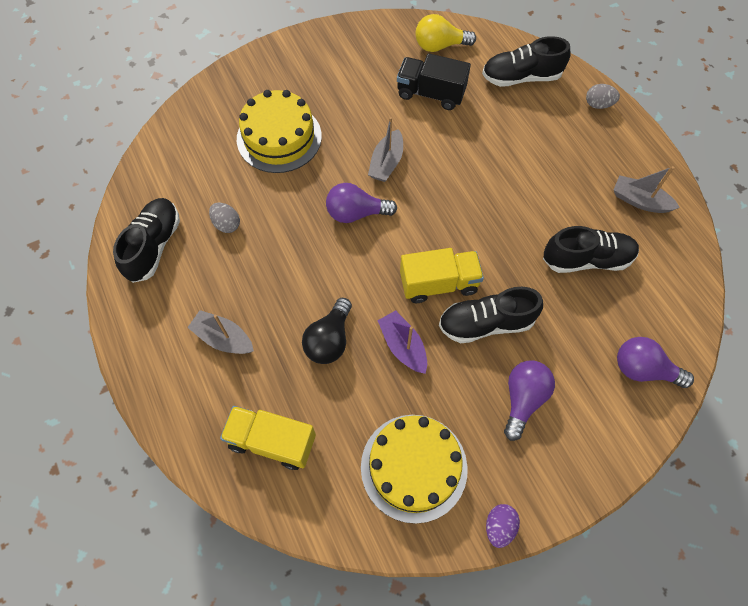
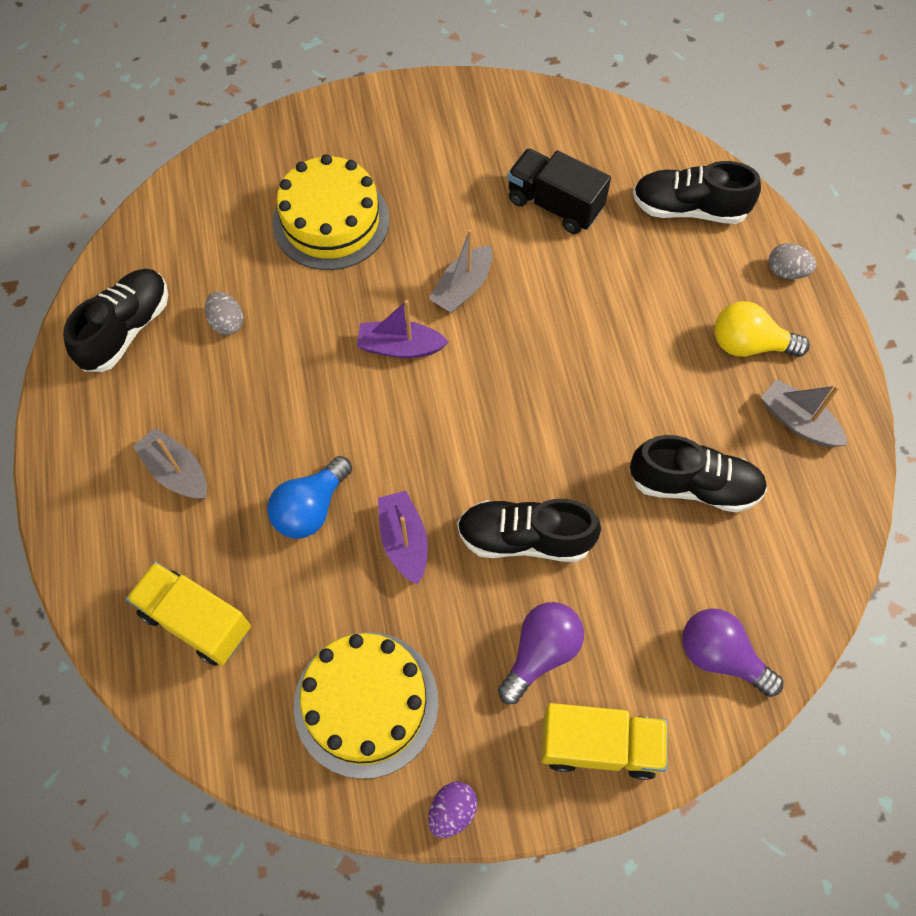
camera: 15 degrees right, 0 degrees up
(329, 340) = (311, 508): black light bulb -> blue light bulb
(356, 213) = (400, 347): purple light bulb -> purple boat
(439, 46) = (589, 140): yellow light bulb -> yellow light bulb (749, 345)
(439, 283) = (479, 469): yellow truck -> yellow truck (599, 745)

